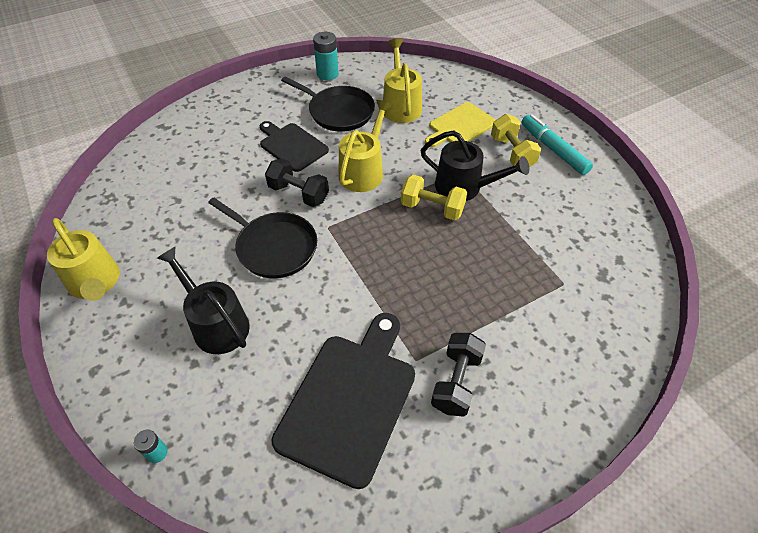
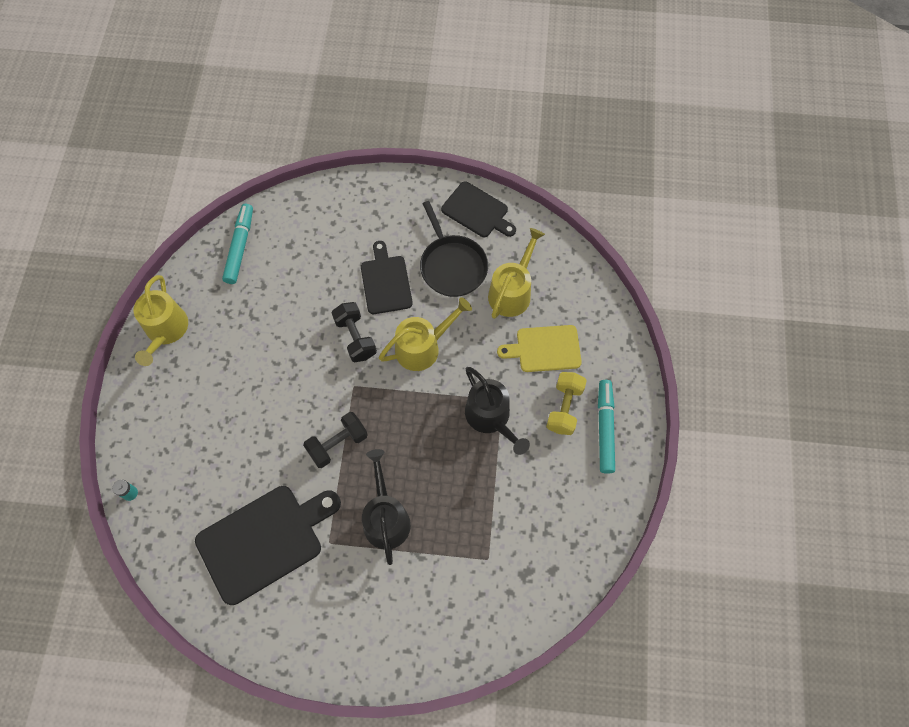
camera: 35 degrees right, 15 degrees up
(131, 184) = (240, 247): none -> turquoise marker
(216, 324) = (221, 421): black watering can -> black watering can (386, 518)
(274, 247) = (302, 379): black pan -> none
(327, 74) = (477, 211): turquoise battery -> black cutting board
(432, 208) = (447, 421): yellow dumbbell -> none
(456, 382) = (342, 578): black dumbbell -> black dumbbell (337, 444)

